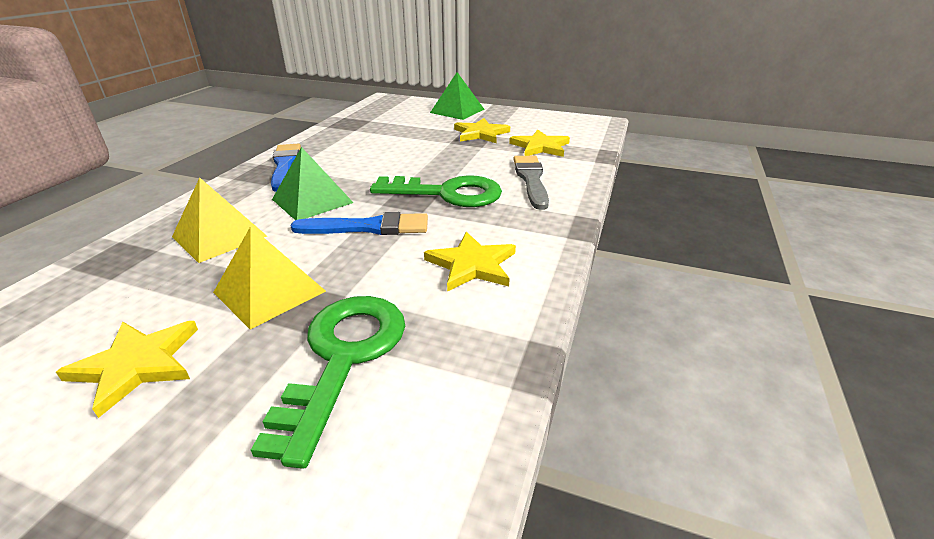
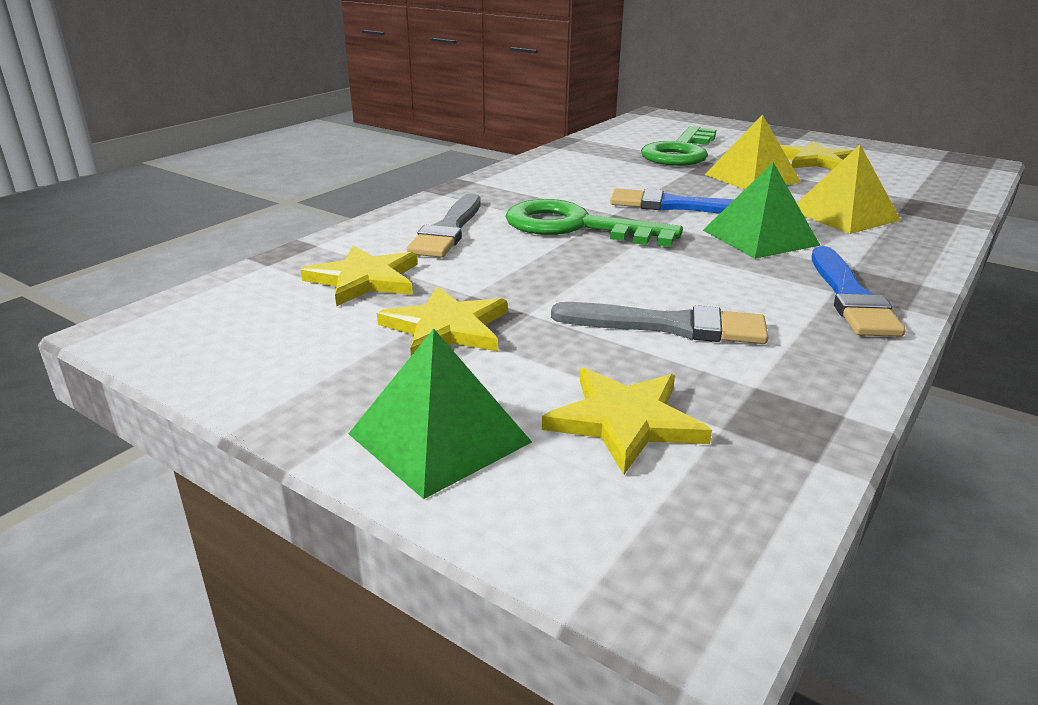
camera: 165 degrees left, 5 degrees down
(385, 143) = (669, 326): none -> grey brush
(472, 265) = (578, 175): yellow star -> yellow star (625, 421)

